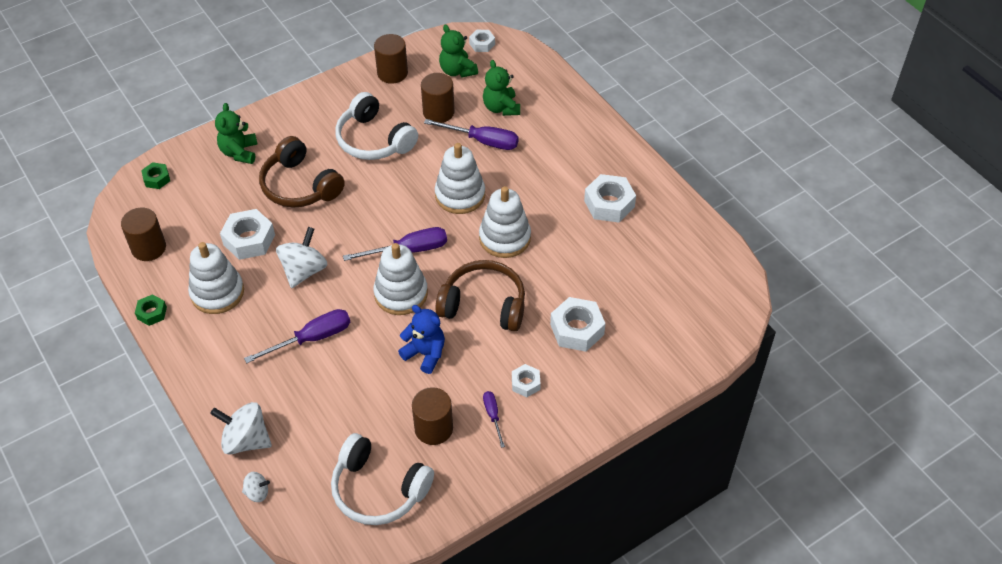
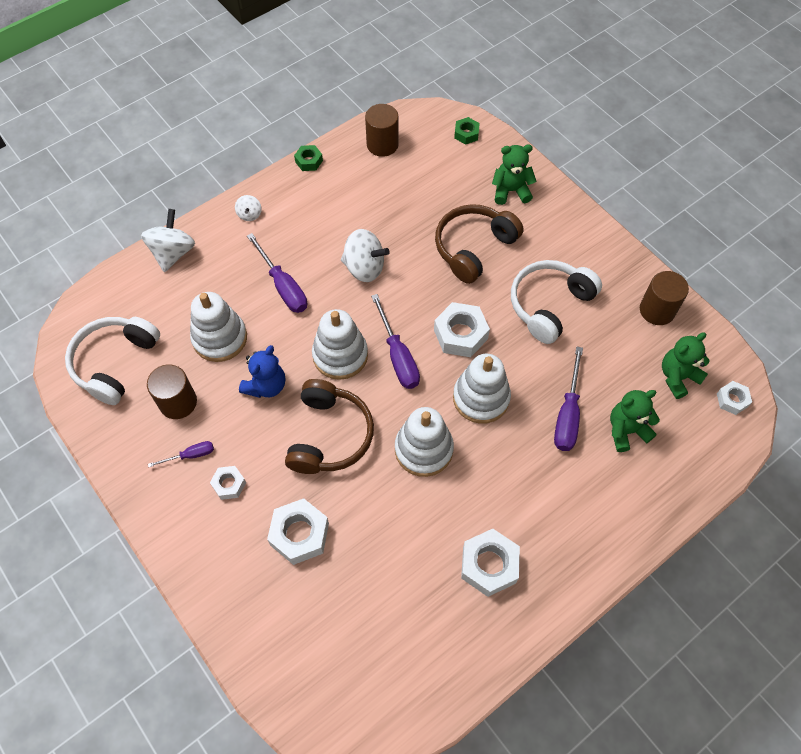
camera: 85 degrees right, 10 degrees up
(217, 293) = (334, 204): white stacking toy -> white stacking toy (220, 338)
(249, 240) = (399, 217): white nut -> white nut (460, 334)
(257, 492) = (120, 270): white spinning top -> white spinning top (250, 214)
(438, 112) = (605, 364): brown cylinder -> none

